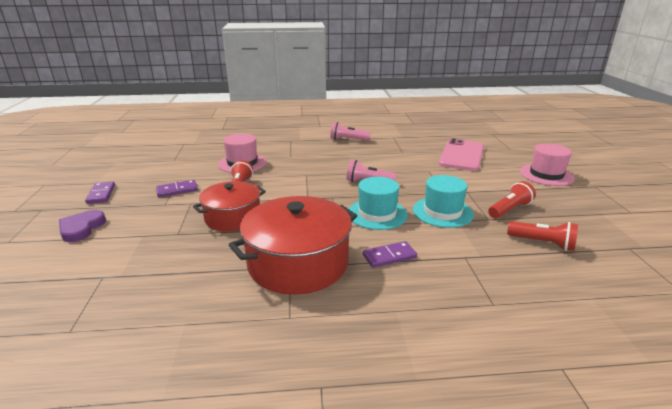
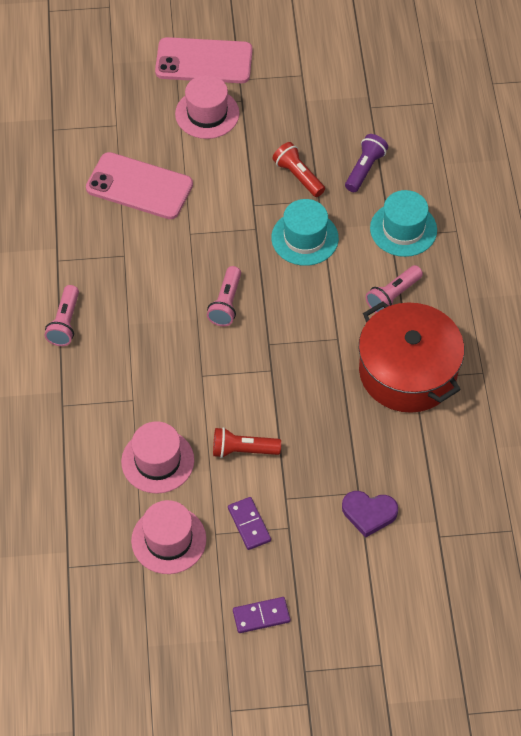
camera: 90 degrees left, 30 degrees up
(81, 228) = (350, 599): purple heart -> purple heart (369, 513)
(182, 167) = (168, 540): none -> pink hat
(233, 217) = (321, 444): red pot -> none
(377, 214) = (310, 300): turquoise hat -> turquoise hat (403, 229)
(389, 256) = (393, 296): purple domino -> pink flashlight
(542, 243) = (364, 169): red flashlight -> purple flashlight
(599, 173) = (204, 61): none -> pink phone

